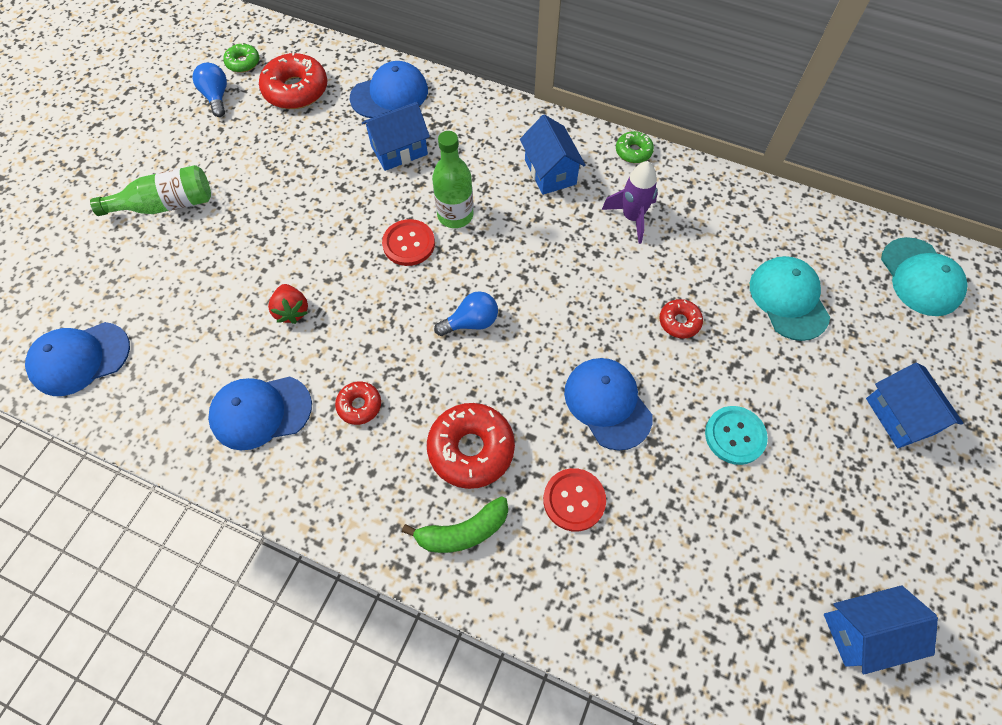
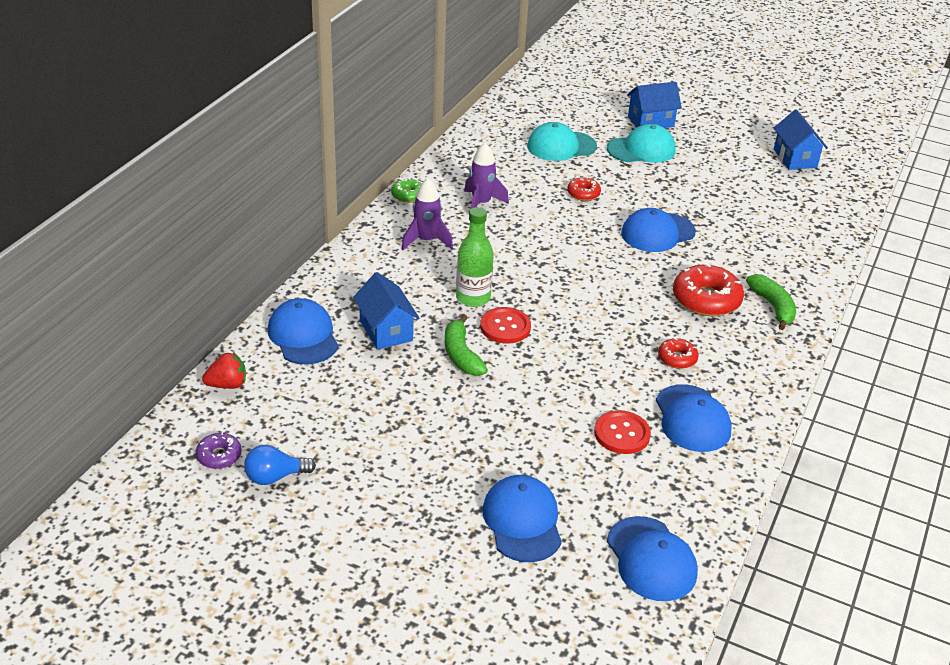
camera: 90 degrees left, 25 degrees down
(142, 260) = (522, 521): none -> blue cap
(166, 205) = (444, 508): green bottle -> none
(243, 63) = (219, 456): green donut -> purple donut
(292, 311) = (583, 402): red strawberry -> red strawberry (227, 385)
(296, 90) = (279, 408): red donut -> none
(364, 209) = (461, 355): none -> green banana
(471, 322) = (590, 294): blue light bulb -> none
(550, 172) = (426, 241): blue house -> purple rocket
(574, 500) = (737, 254): red button -> red button (622, 434)
(735, 436) = (675, 183): turquoise button -> none
(921, 277) = (541, 94): turquoise cap -> turquoise cap (641, 149)

